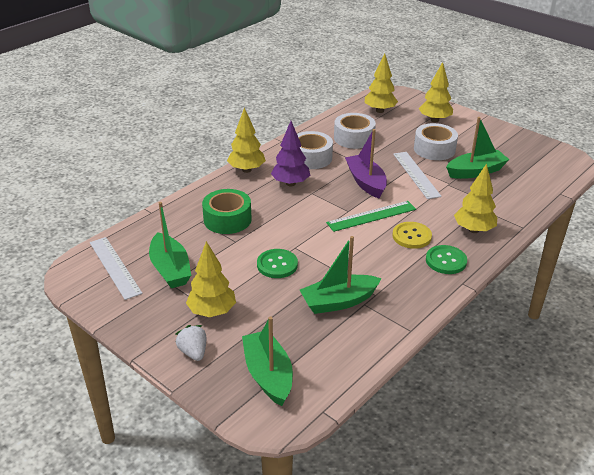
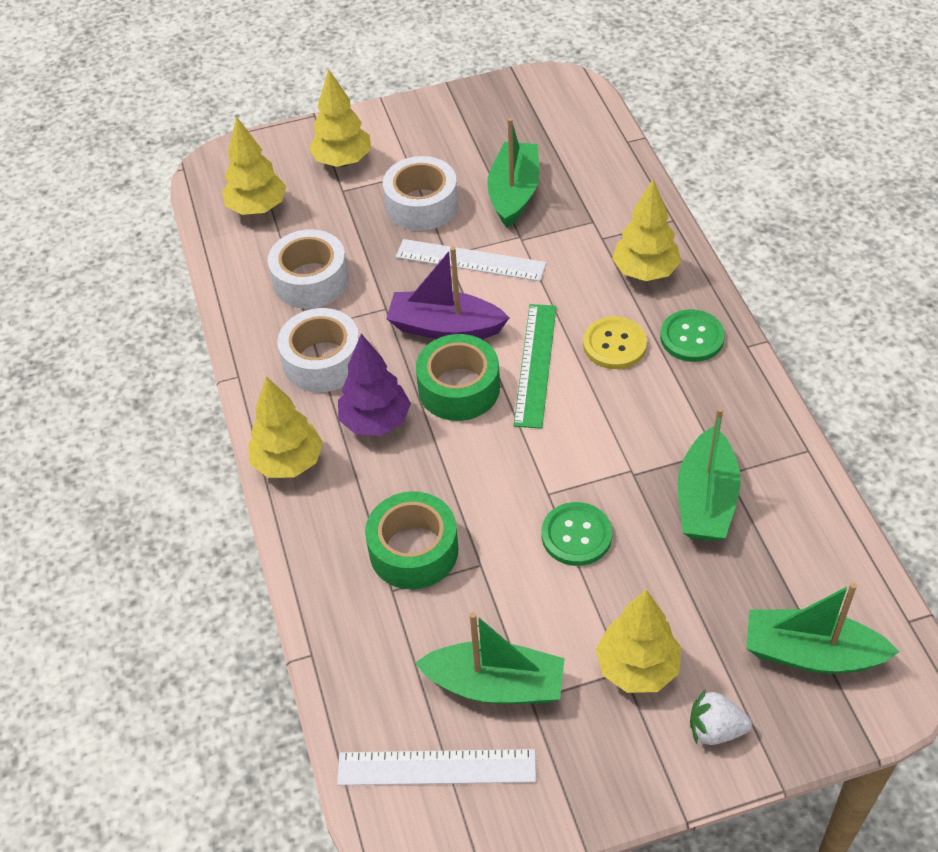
camera: 55 degrees left, 15 degrees up
(333, 199) = (459, 388): none -> green tape

